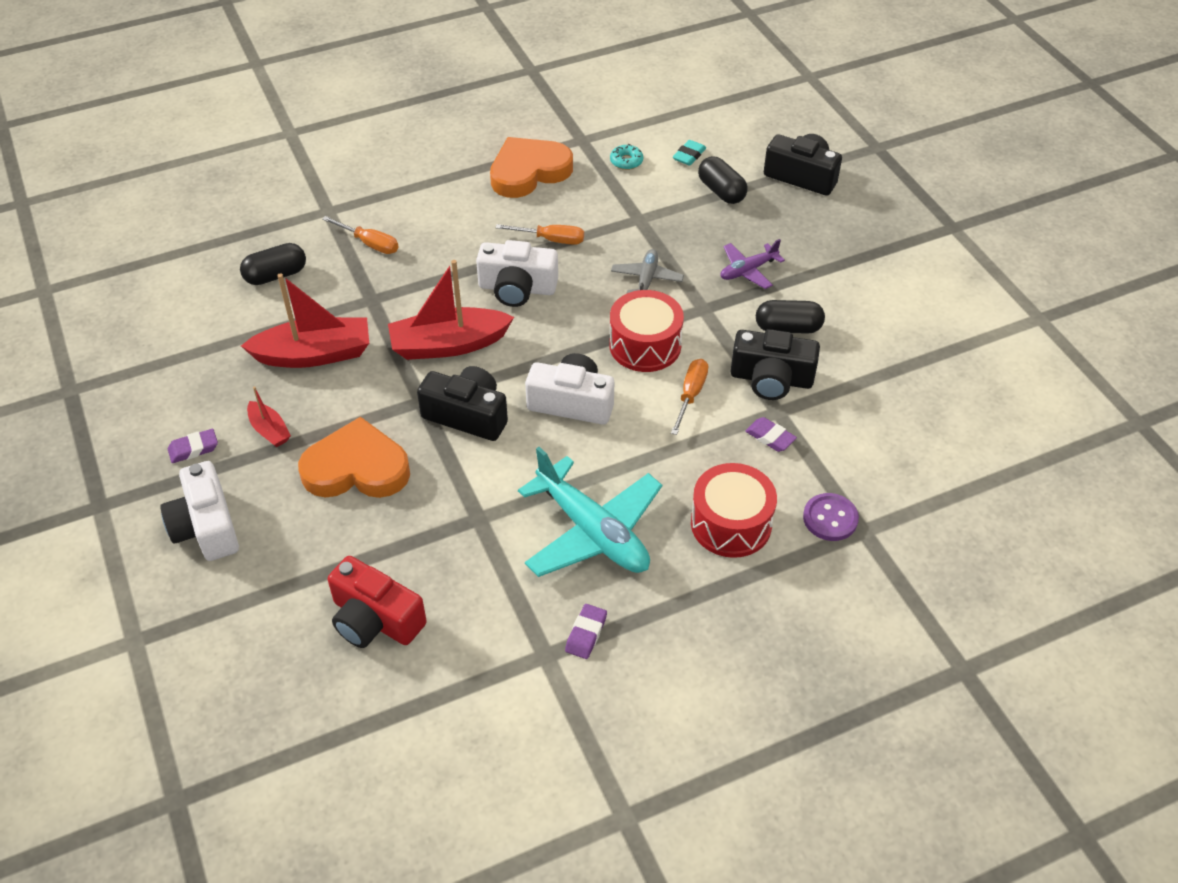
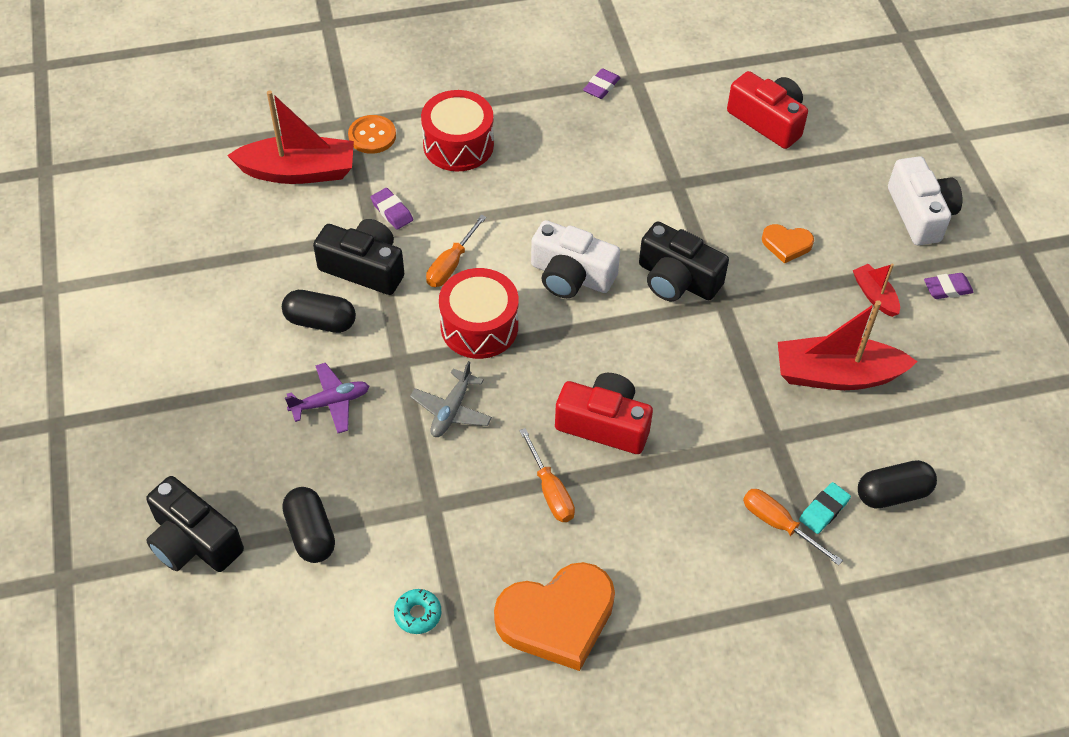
camera: 170 degrees left, 5 degrees up
(356, 468) = (786, 244): orange heart -> orange heart, size x0.49
(448, 345) = (690, 362): red boat -> red boat (299, 171)
(517, 288) = (604, 424): white camera -> red camera
(551, 239) = (550, 490): orange screwdriver -> orange screwdriver turned 135 degrees counterclockwise
(592, 531) = (578, 157): turquoise plane -> none
(689, 155) = (327, 609): turquoise eraser -> turquoise eraser (824, 510)
(830, 518) = (372, 136): purple button -> orange button

